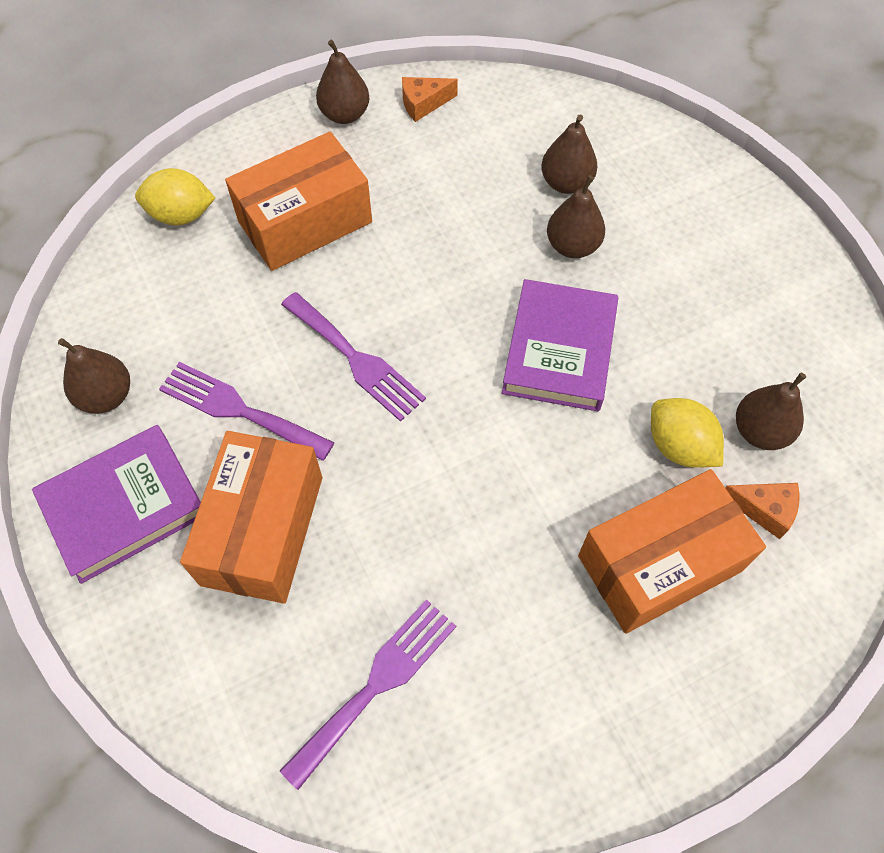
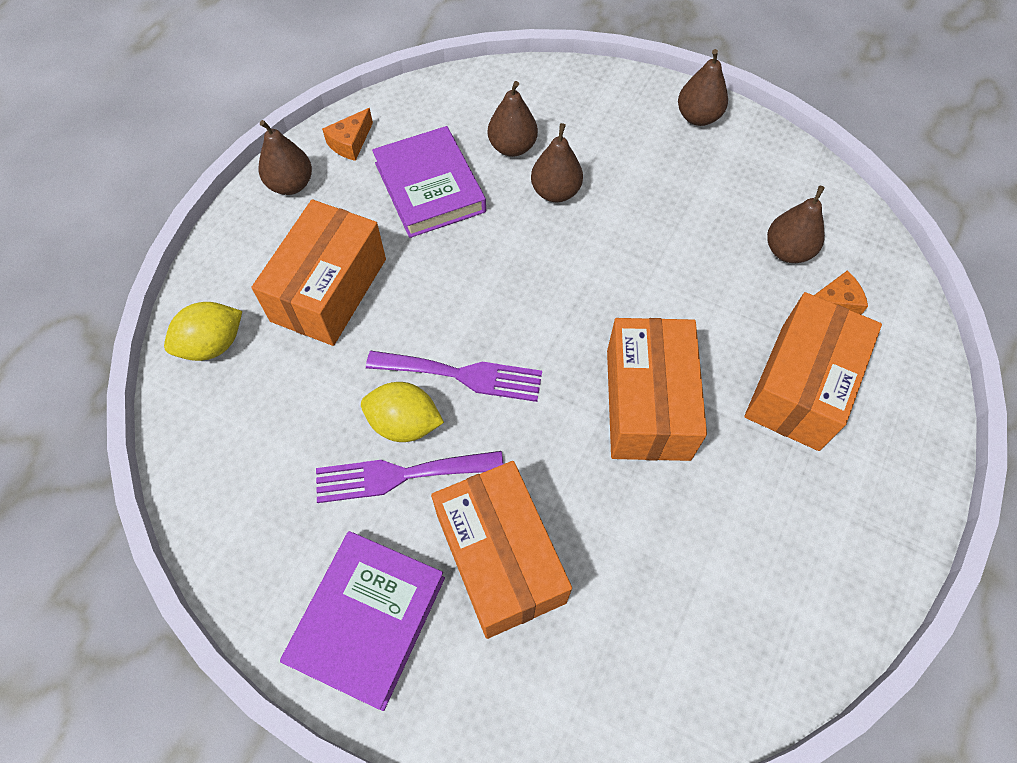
camera: 35 degrees left, 0 degrees up
(106, 396) = (272, 538): brown pear -> brown pear (698, 117)
(377, 684) = (685, 613): purple fork -> none
(497, 485) = (647, 403): none -> orange box
(559, 350) = (609, 275): purple book -> purple book (429, 187)
(679, 446) = (745, 294): yellow lemon -> yellow lemon (404, 424)

